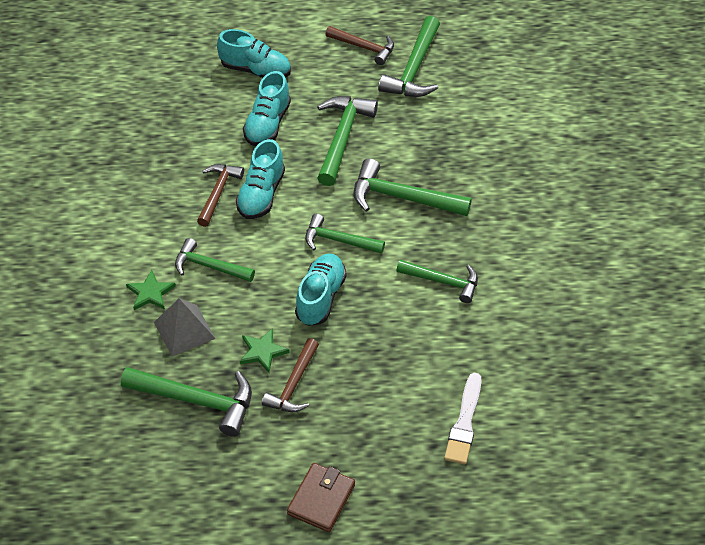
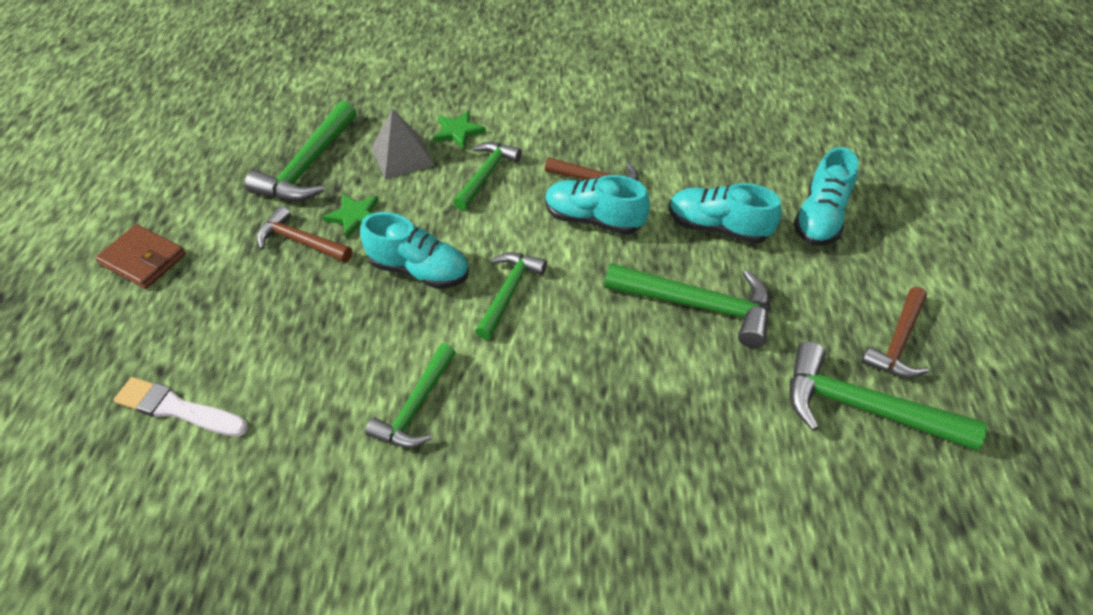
camera: 95 degrees right, 0 degrees up
(402, 197) = (580, 369): green hammer -> none

